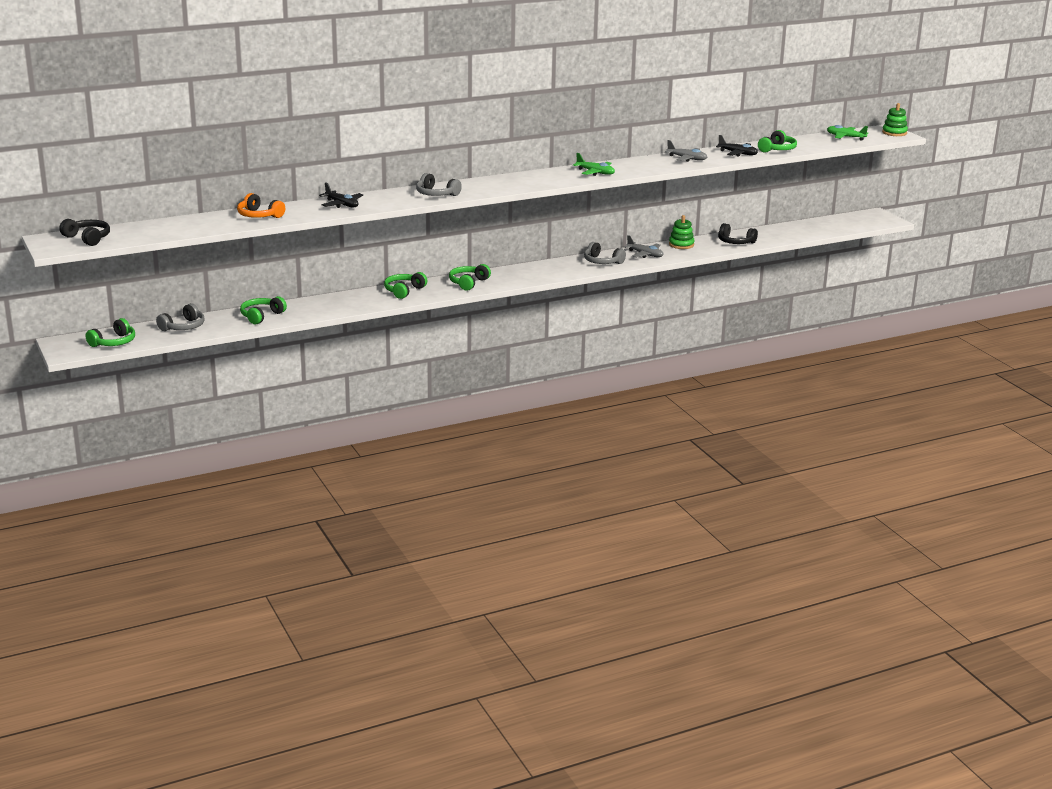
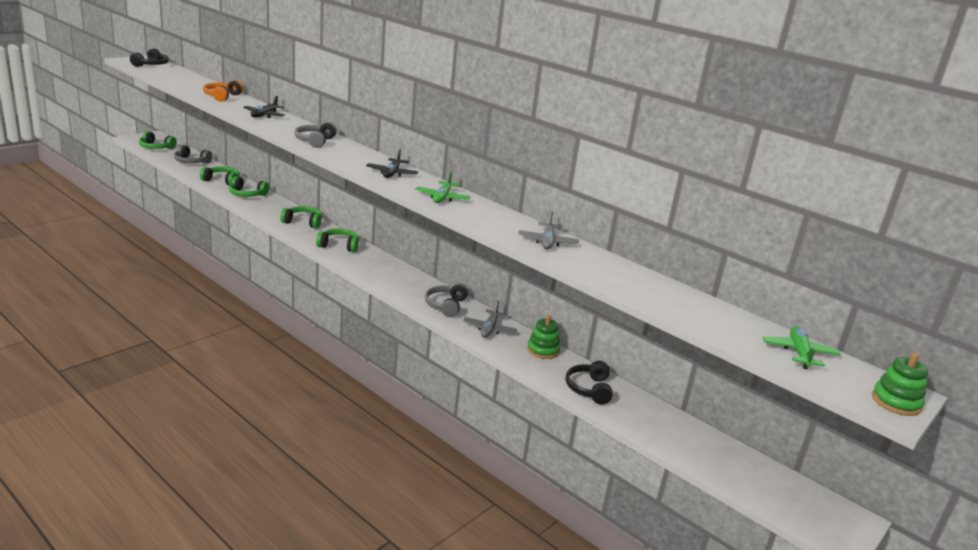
camera: 65 degrees right, 0 degrees up
(738, 153) = (607, 272): black plane -> black plane (392, 173)
(777, 149) = (661, 299): green headphones -> green headphones (247, 194)

